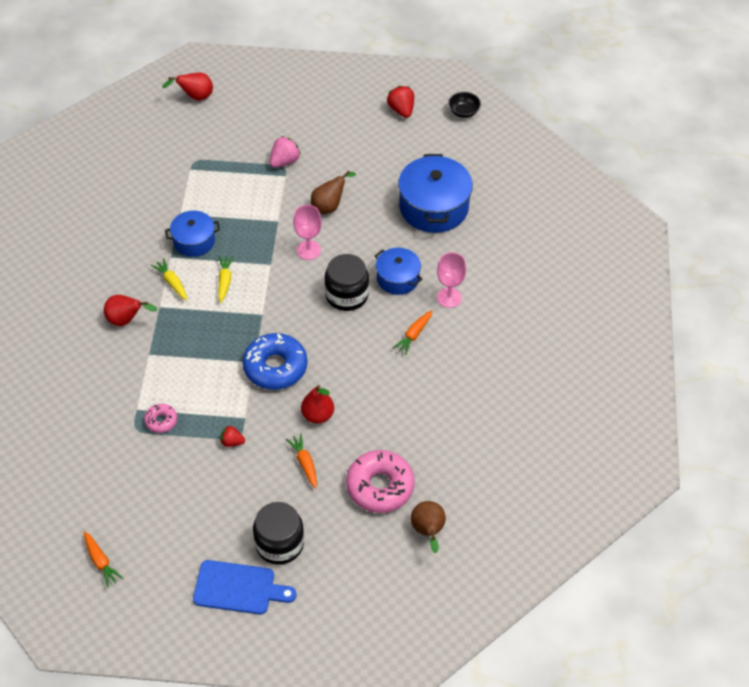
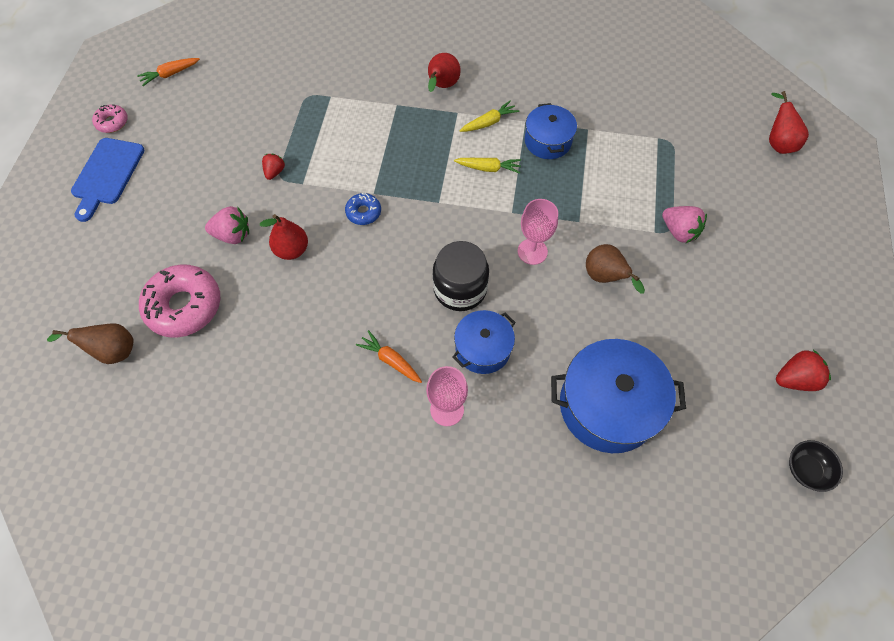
camera: 95 degrees right, 10 degrees up
(161, 421) = (313, 115): pink donut -> pink donut (112, 122)
(275, 367) = (363, 212): blue donut -> blue donut, size x0.50
(279, 543) = (144, 209): black jar -> none
(305, 463) = (233, 235): orange carrot -> pink strawberry

